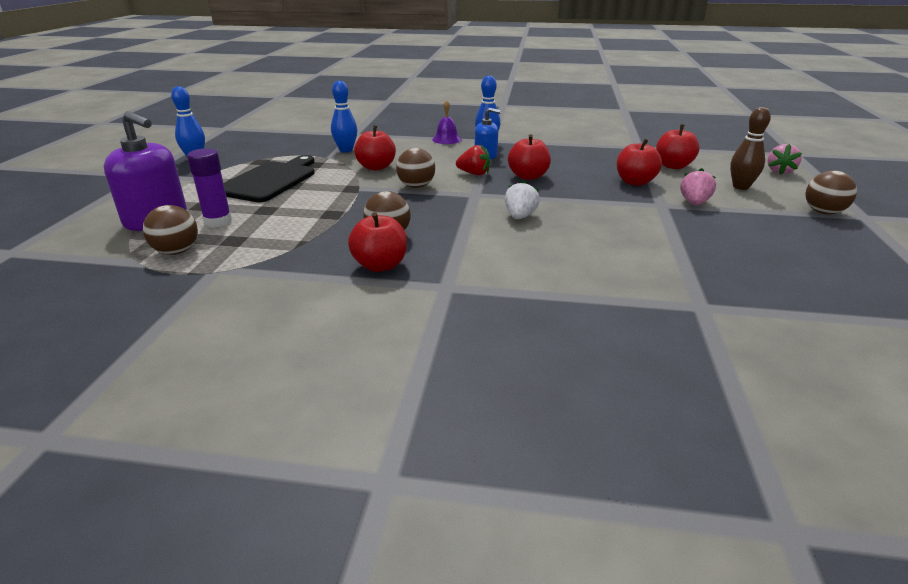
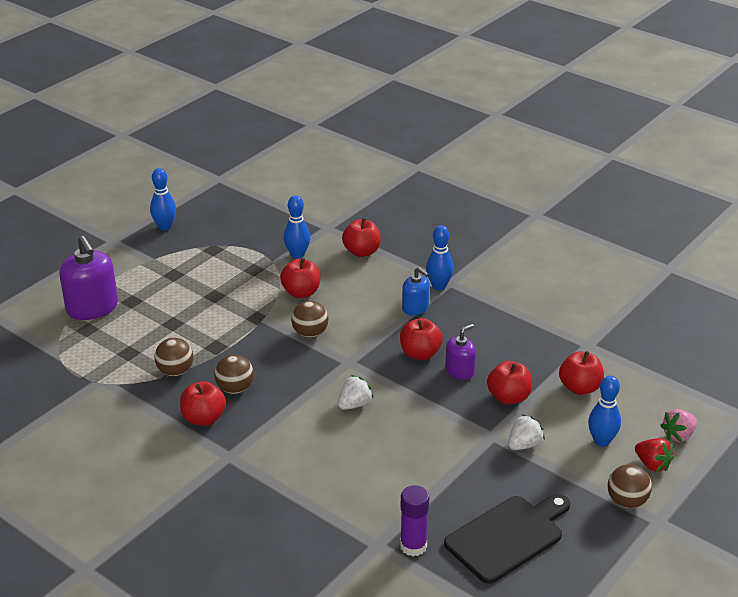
camera: 30 degrees right, 5 degrees up
(177, 251) = (86, 352): brown ball -> brown ball (175, 371)
(218, 221) = (131, 326): purple glue stick -> purple glue stick (413, 546)
(271, 180) = (202, 283): black cutting board -> black cutting board (508, 537)
(400, 139) = (361, 252): none -> red apple
(446, 139) = (406, 266): purple bell -> none
(474, 174) = (376, 332): red strawberry -> red strawberry (652, 464)
(574, 178) = (459, 371): none -> purple soap dispenser
(694, 203) = (524, 445): pink strawberry -> white strawberry
(740, 187) = (601, 441): brown bowling pin -> blue bowling pin

